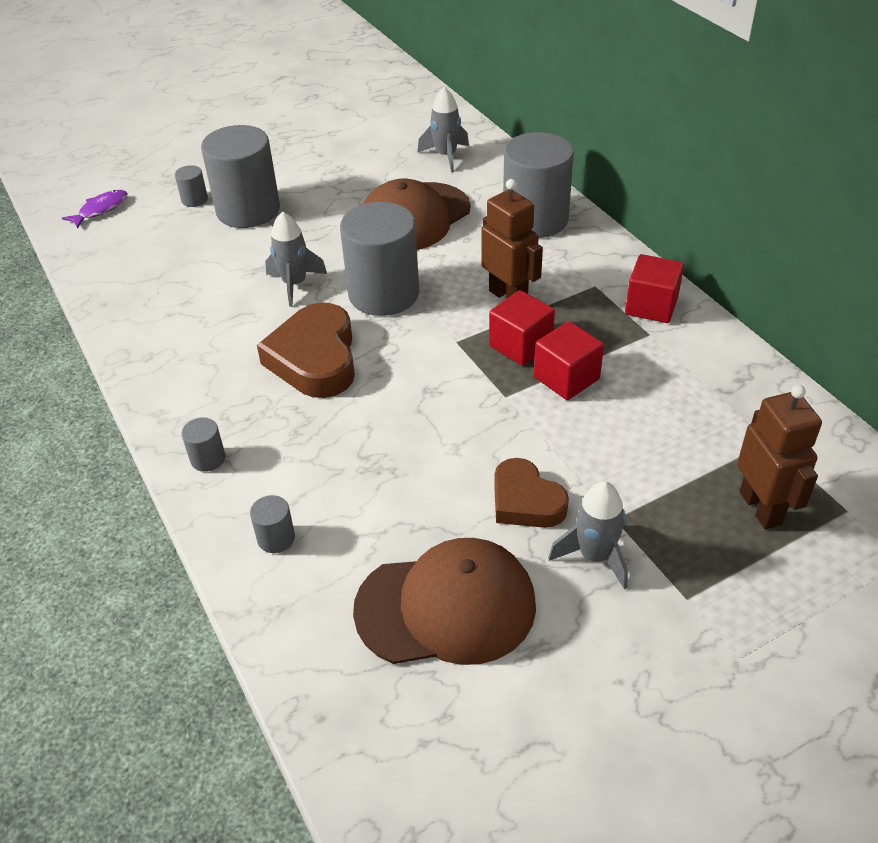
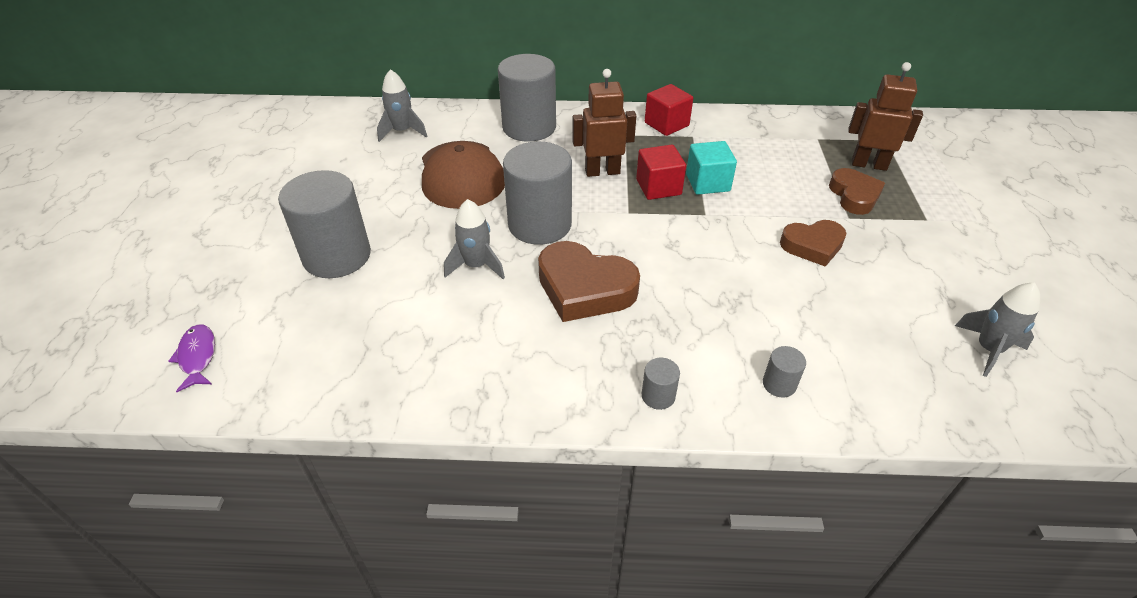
camera: 60 degrees left, 0 degrees up
(194, 200) = (274, 284): grey cylinder -> none
(446, 607) = (892, 319): brown cap -> none
(566, 378) = (707, 183): red cube -> turquoise cube
(594, 556) = (876, 238): grey rocket -> grey rocket (988, 349)
(669, 511) = (854, 196): none -> brown heart

